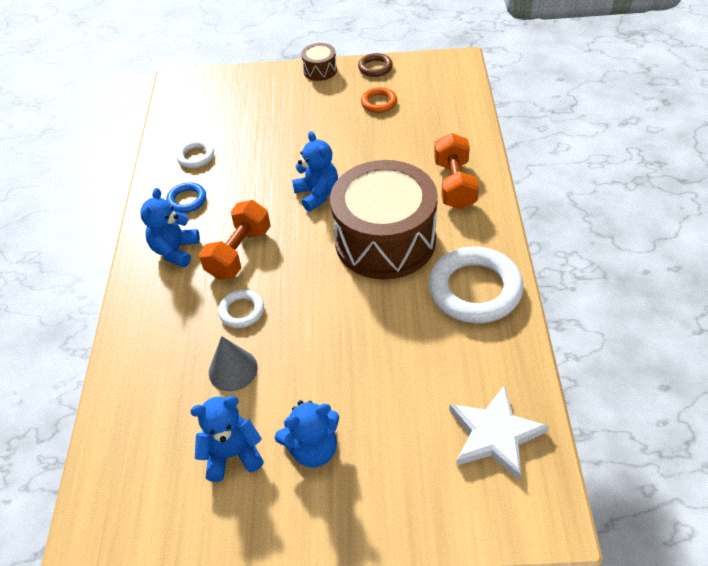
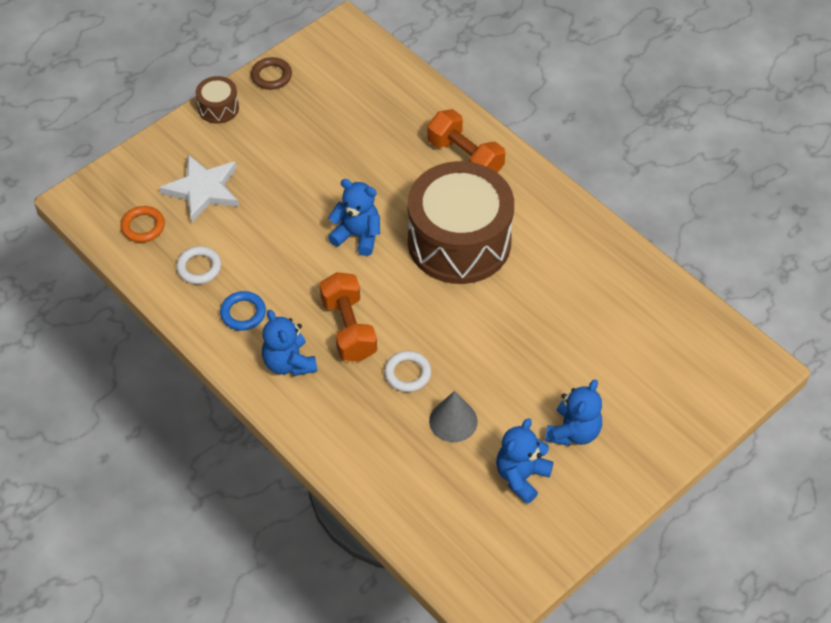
camera: 45 degrees left, 5 degrees up
(379, 103) = (315, 113): orange ring -> orange ring (143, 226)
(475, 289) = (568, 239): white ring -> none
(495, 435) = (681, 337): white star -> white star (203, 190)

